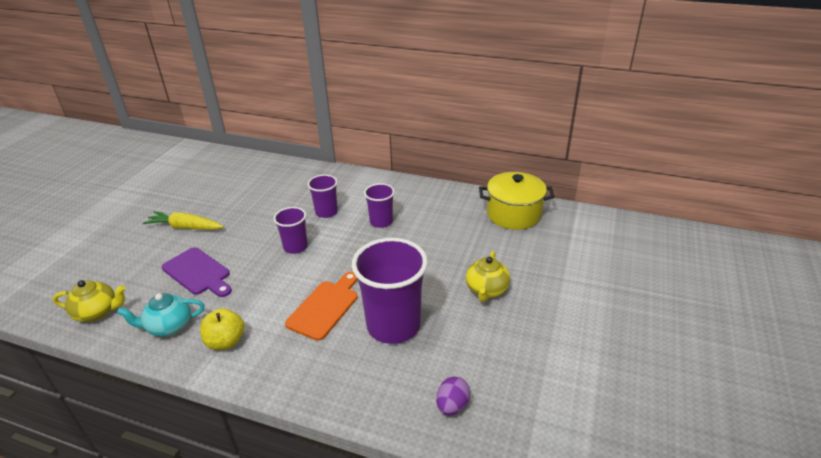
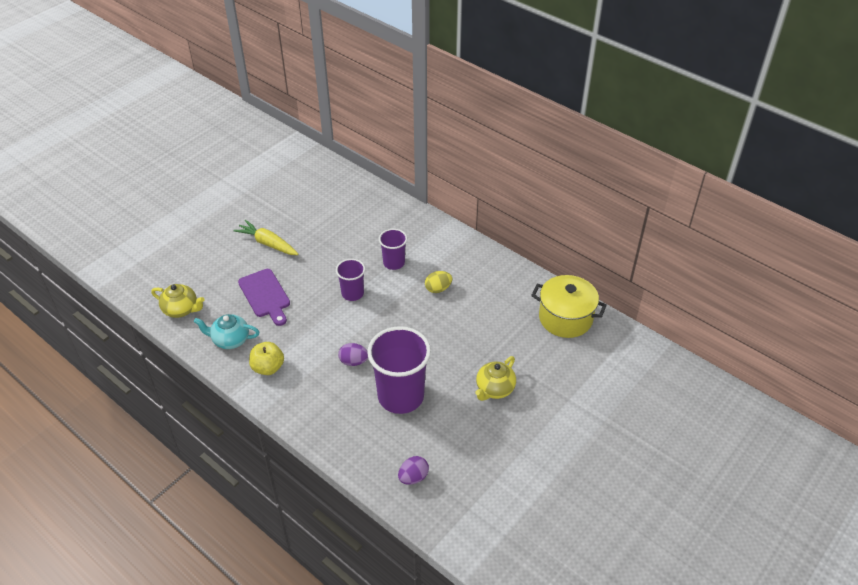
camera: 20 degrees right, 10 degrees up
(325, 307) = (354, 361): orange cutting board -> purple egg
(381, 222) = (438, 289): purple cup -> yellow egg

